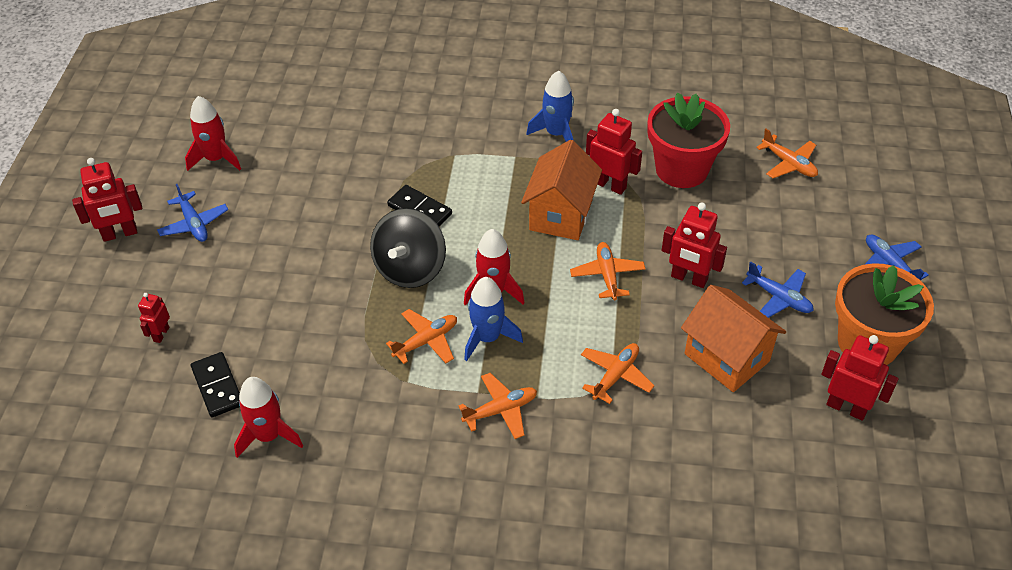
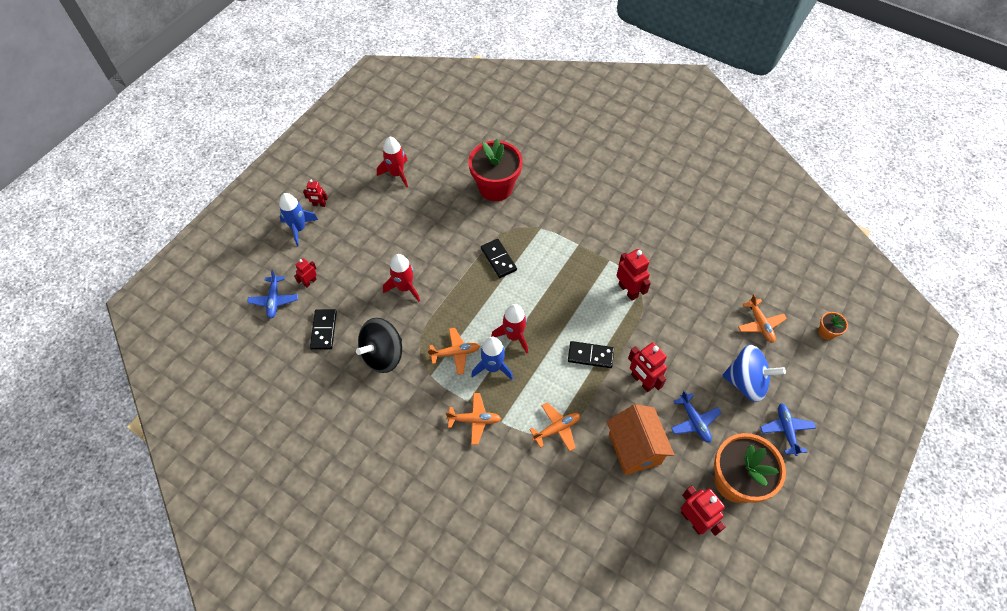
camera: 25 degrees right, 10 degrees up
(120, 234) = (319, 204): red robot -> red robot, size x0.58
(194, 224) = (363, 214): blue plane -> blue plane (274, 300)
(268, 436) = (336, 375): red rocket -> red rocket (405, 287)
(410, 268) = (471, 298): black spinning top -> black spinning top (383, 355)
(556, 134) = (614, 238): blue rocket -> blue rocket (299, 229)
(561, 215) = (584, 299): orange house -> none
(607, 275) = (590, 356): orange plane -> black domino
(681, 169) = (683, 298): red flower pot -> red flower pot (495, 187)
(812, 231) = (746, 382): none -> blue spinning top
(868, 144) = (826, 332): none -> orange flower pot

